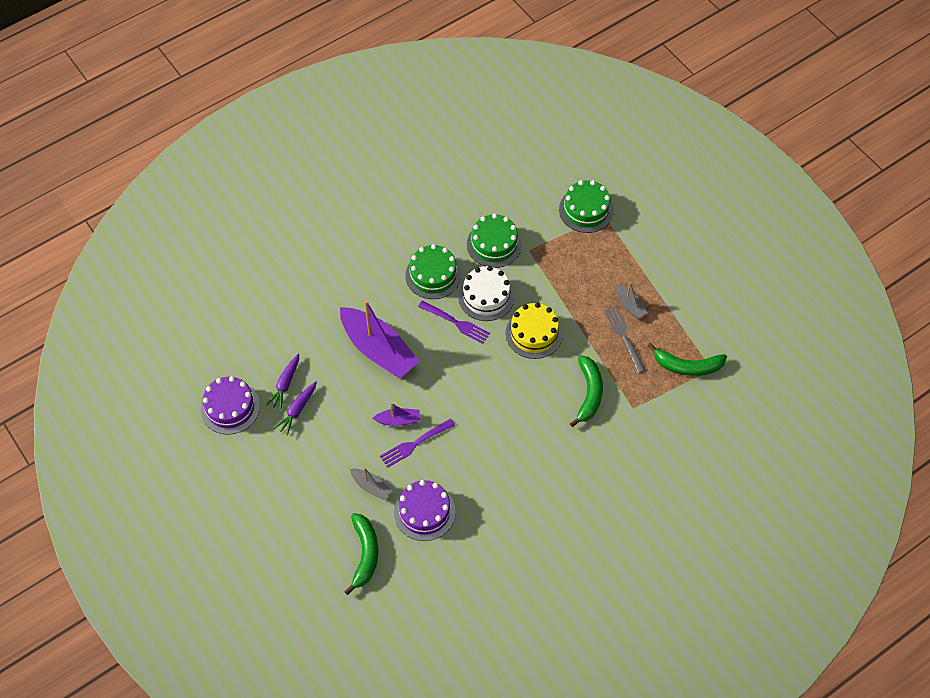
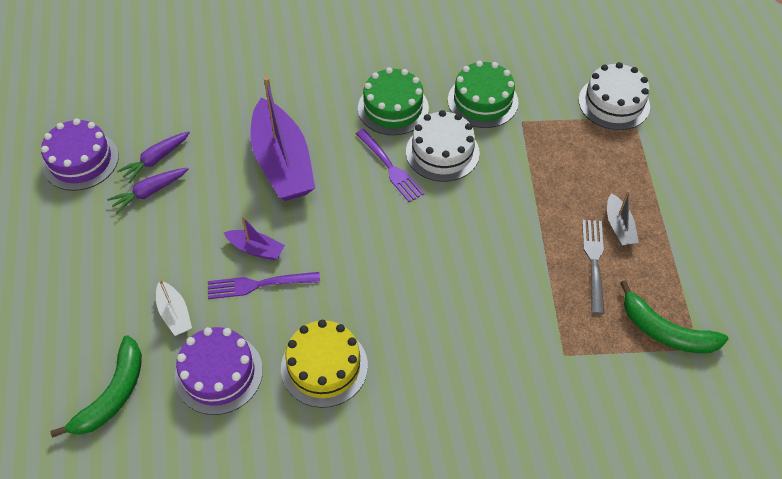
camera: 25 degrees right, 5 degrees down
(371, 487) = (175, 314): grey boat -> white boat
(534, 333) = (478, 214): yellow cake -> yellow cake (324, 366)
(586, 210) = (614, 103): green cake -> white cake
(589, 393) = (513, 313): green banana -> none

